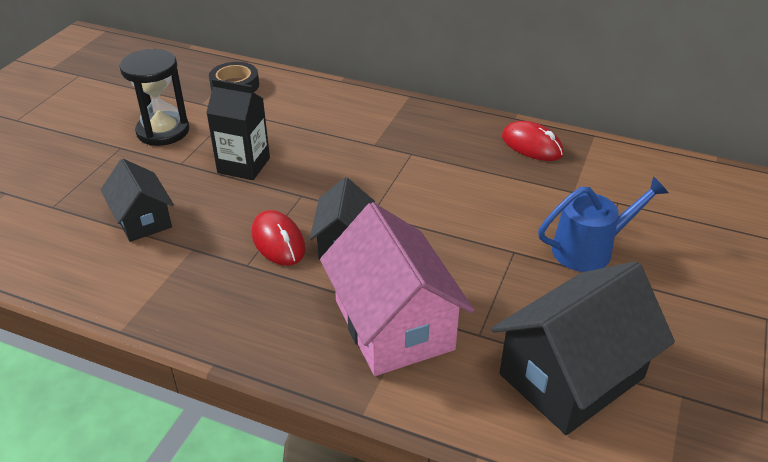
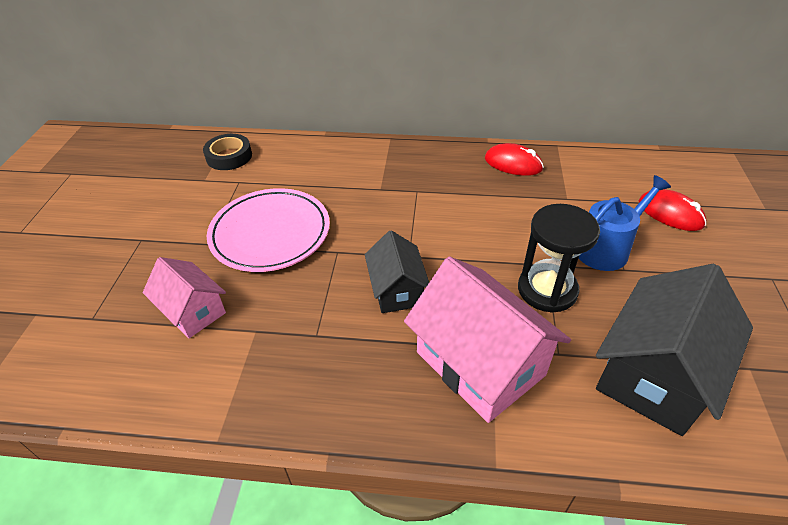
camera: 15 degrees left, 5 degrees up
(142, 219) = (192, 311): black house -> pink house
(163, 131) = (177, 214): black hourglass -> black hourglass (547, 290)
(243, 165) = (270, 233): black carton -> pink plate
(278, 241) = (336, 303): red mouse -> red mouse (670, 213)

